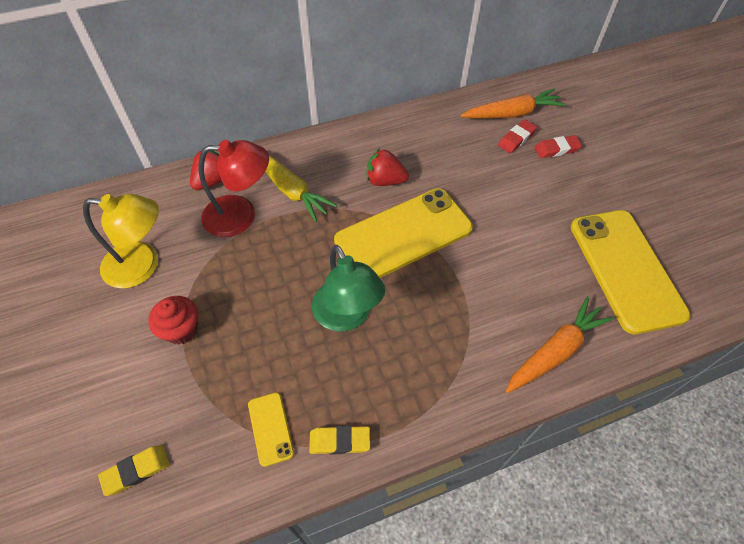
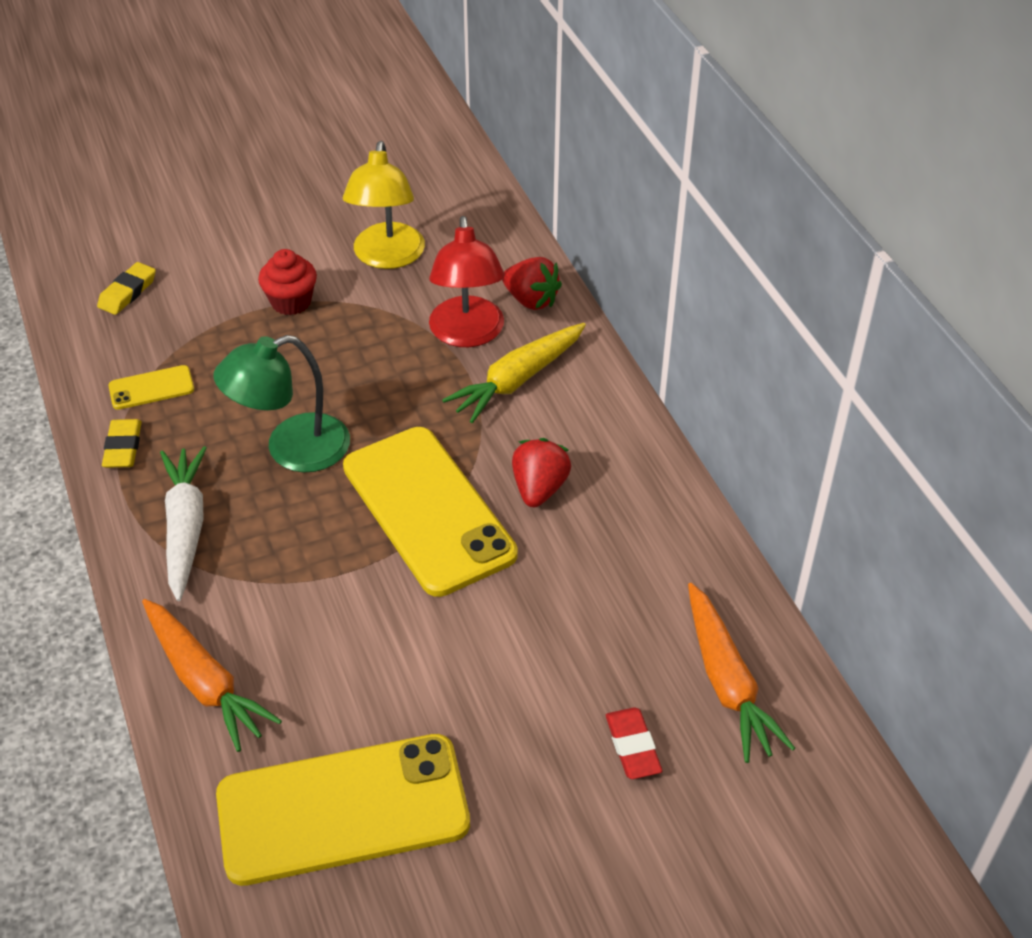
camera: 90 degrees right, 10 degrees down
(136, 471) = (127, 292): yellow eraser -> yellow eraser turned 60 degrees clockwise
(425, 380) = (185, 528): none -> white carrot
(516, 139) = (655, 682): red eraser -> none

